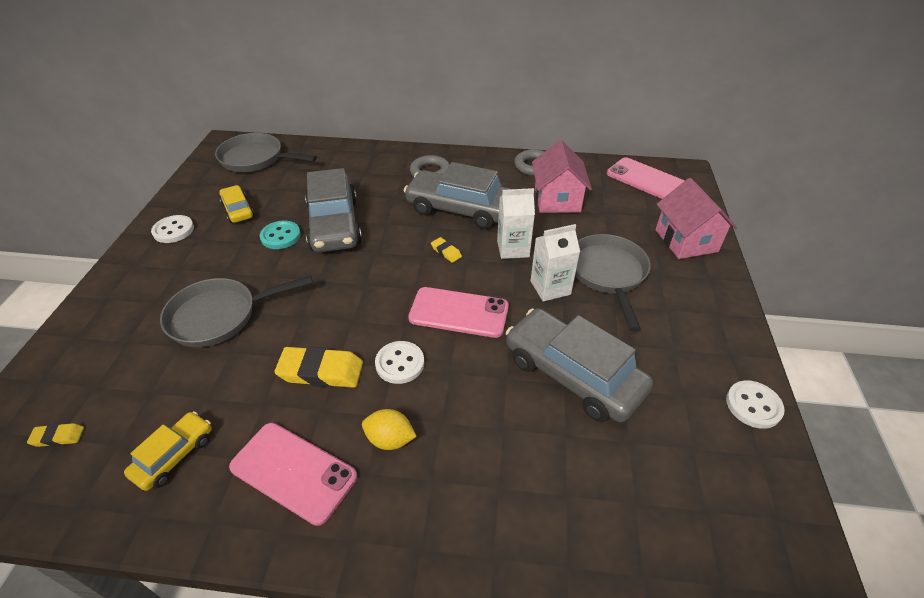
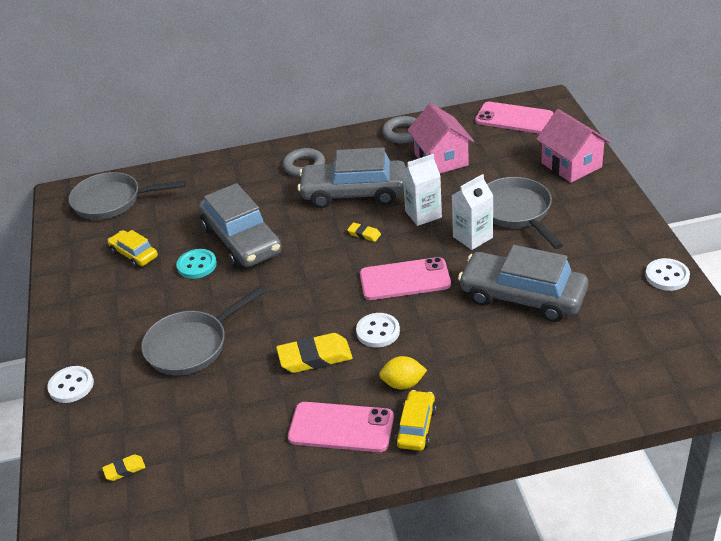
camera: 15 degrees left, 5 degrees down
(173, 230) = (83, 290): white button -> white button (71, 386)
(174, 455) = (236, 449): yellow car -> yellow car (416, 427)

